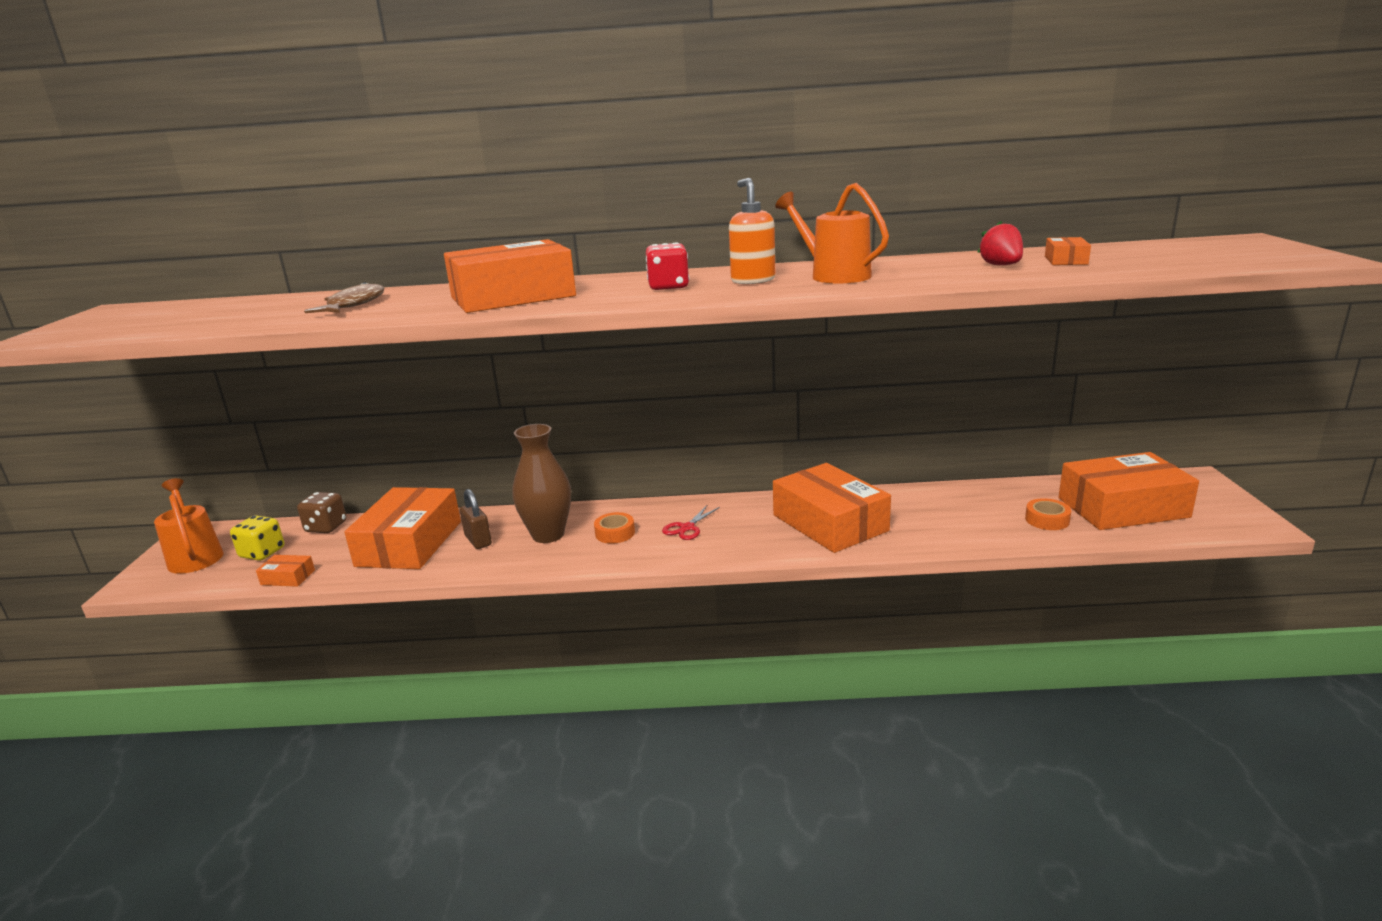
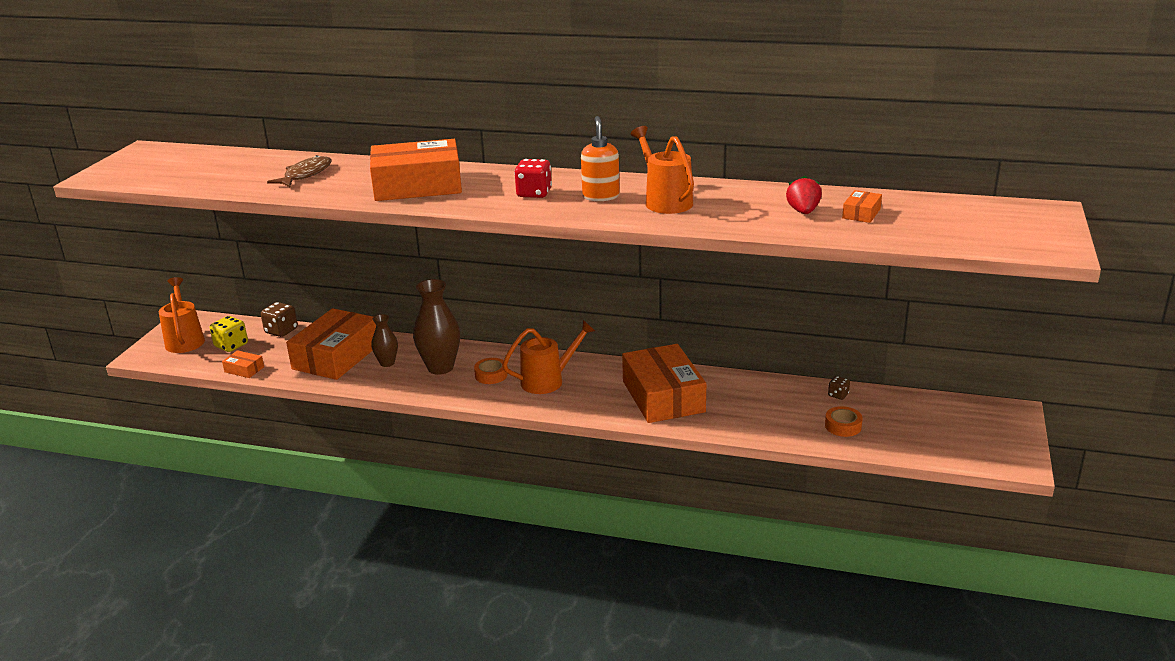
camera: 15 degrees right, 5 degrees up
(478, 540) = (387, 363): brown padlock -> brown vase
(687, 528) = (548, 380): red scissors -> orange watering can
(1013, 491) = (838, 395): none -> brown dice
(1122, 507) = (918, 427): orange box -> none

